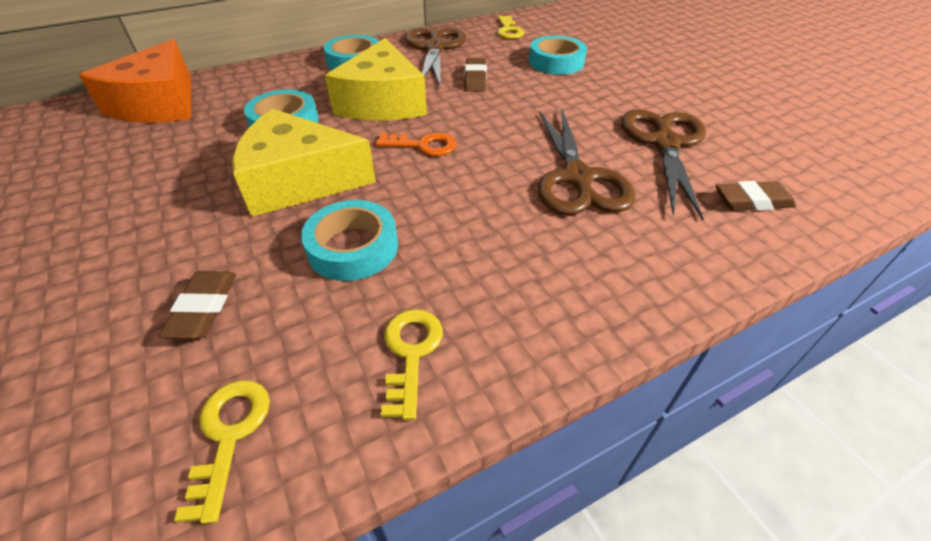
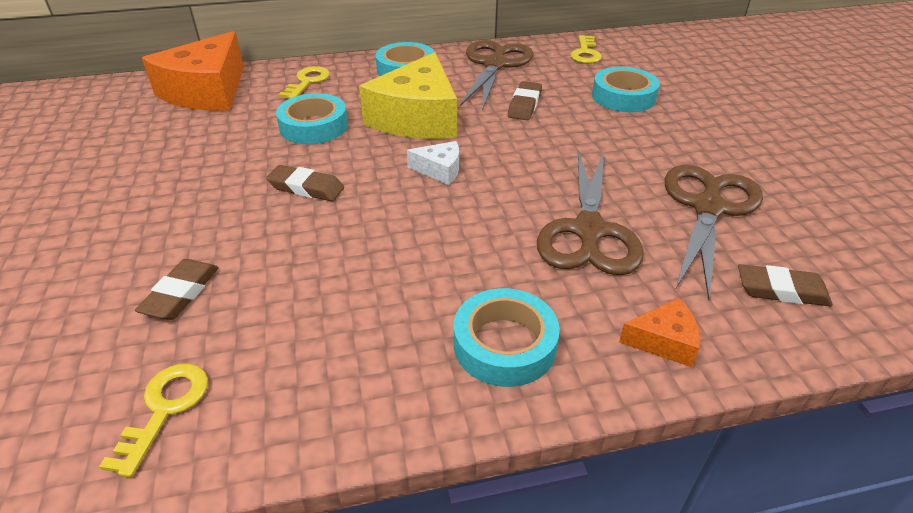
camera: 15 degrees right, 5 degrees down
(299, 181) = (306, 188): yellow cheese -> brown eraser
(353, 247) = (331, 262): turquoise tape -> turquoise tape (504, 344)
(411, 353) = (346, 374): yellow key -> yellow key (307, 82)
(423, 145) = (440, 170): orange key -> white cheese
(682, 262) = (664, 341): none -> orange cheese

